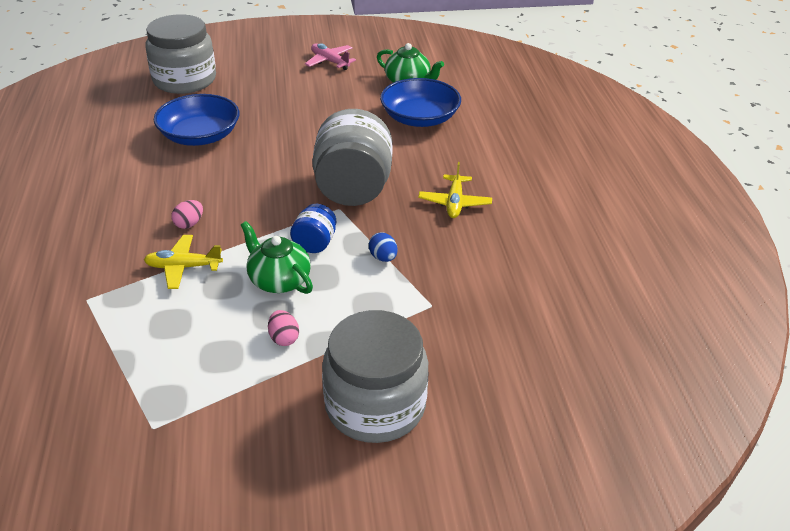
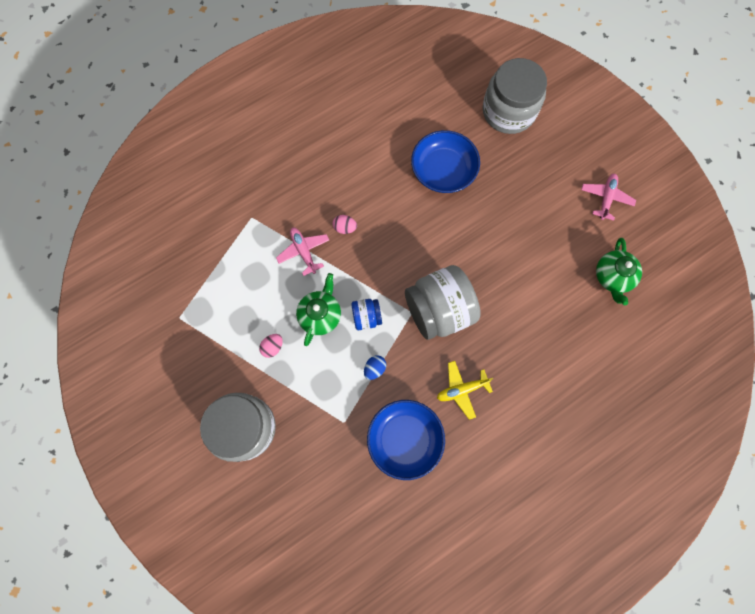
camera: 65 degrees right, 35 degrees up
(183, 267) = (304, 251): yellow plane -> pink plane
(419, 118) = (561, 312): blue bowl -> blue bowl (405, 439)

